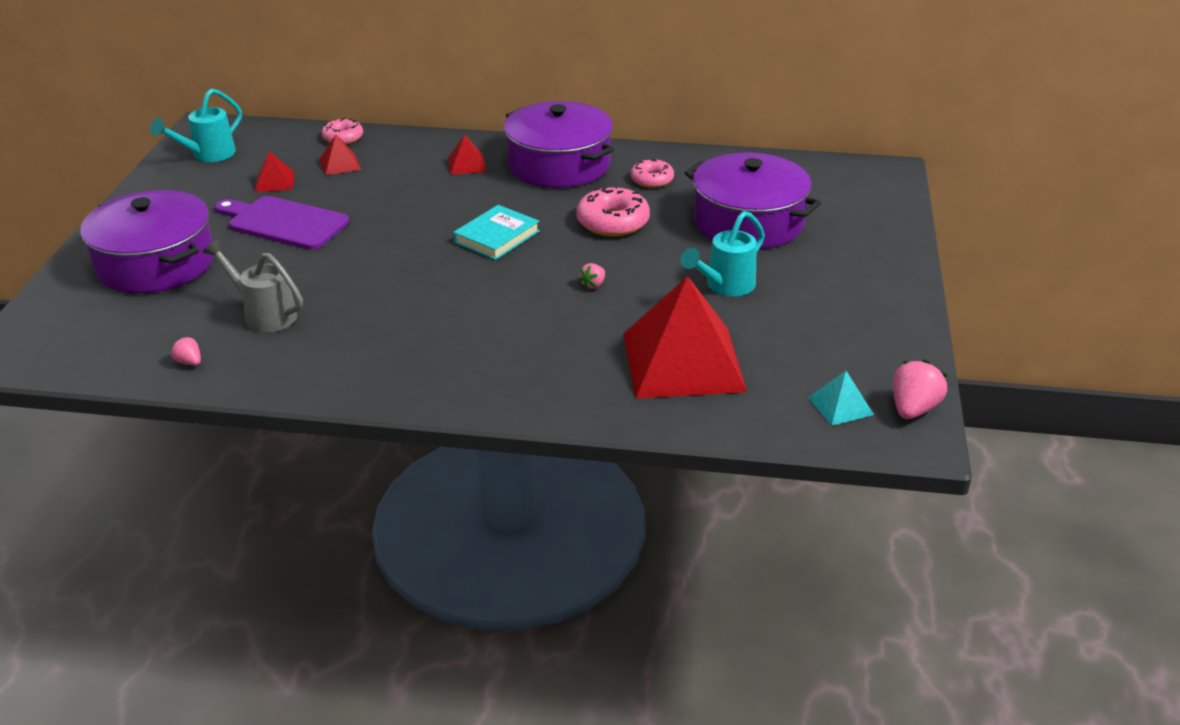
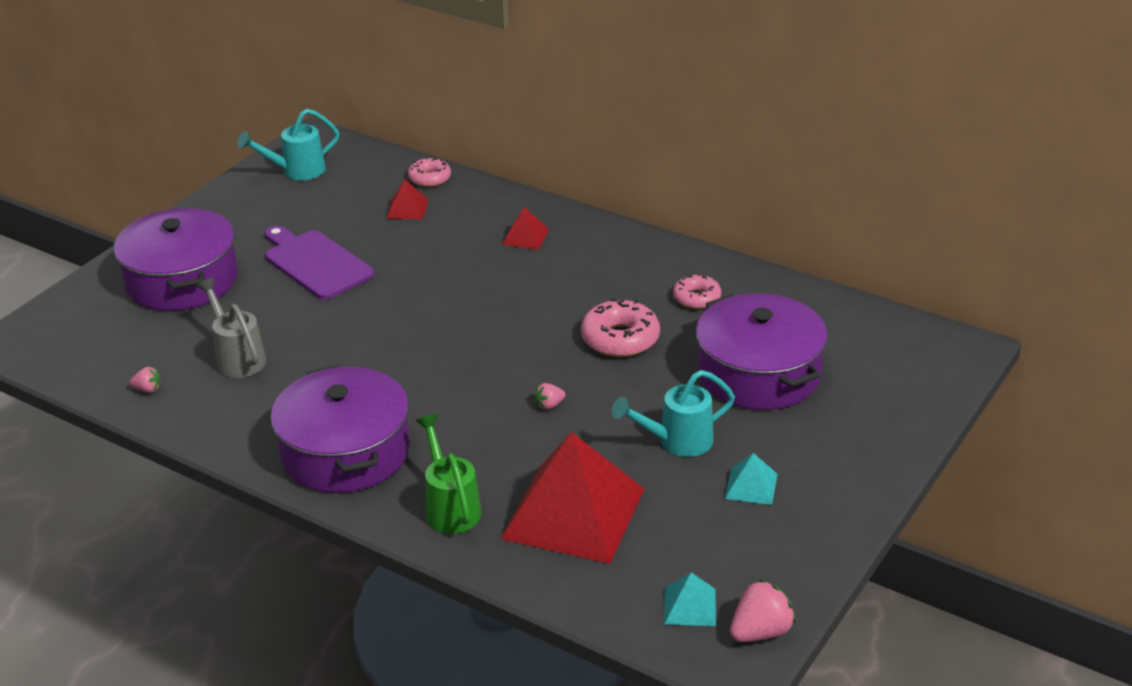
camera: 25 degrees right, 0 degrees up
(189, 362) = (148, 390): pink strawberry -> pink strawberry turned 120 degrees clockwise
(275, 182) = (336, 215): red pyramid -> none
(497, 237) = (496, 327): turquoise book -> none
(559, 165) = (615, 258): purple pot -> purple pot (345, 452)
(569, 385) = (450, 507): none -> green watering can
(812, 304) = (751, 486): none -> turquoise pyramid

